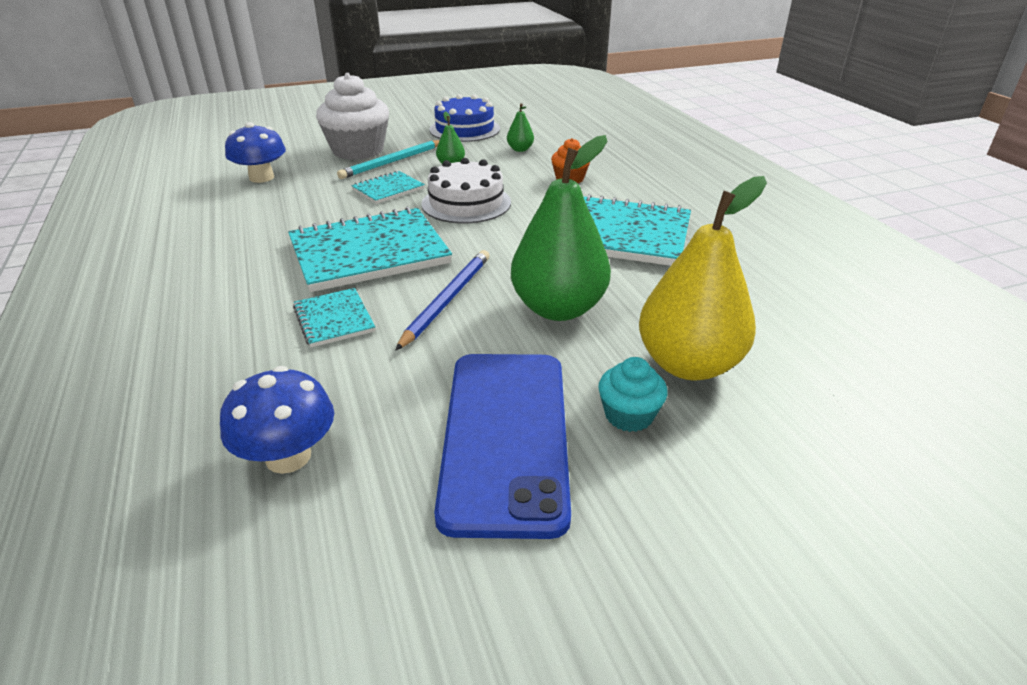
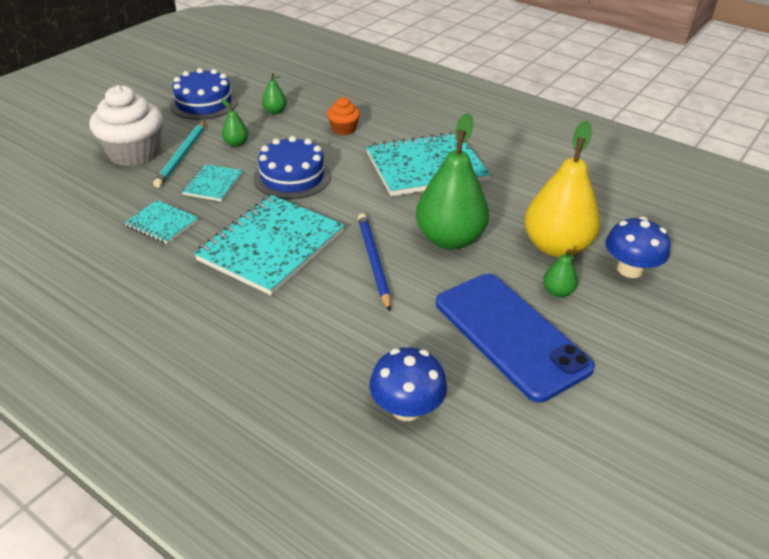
camera: 35 degrees left, 5 degrees up
(261, 177) = (79, 210): blue mushroom -> blue mushroom (630, 269)
(334, 319) = (315, 308): turquoise notebook -> turquoise notebook (162, 223)
(466, 203) = (292, 176): white cake -> blue cake
(629, 415) = (557, 292): turquoise cupcake -> green pear

